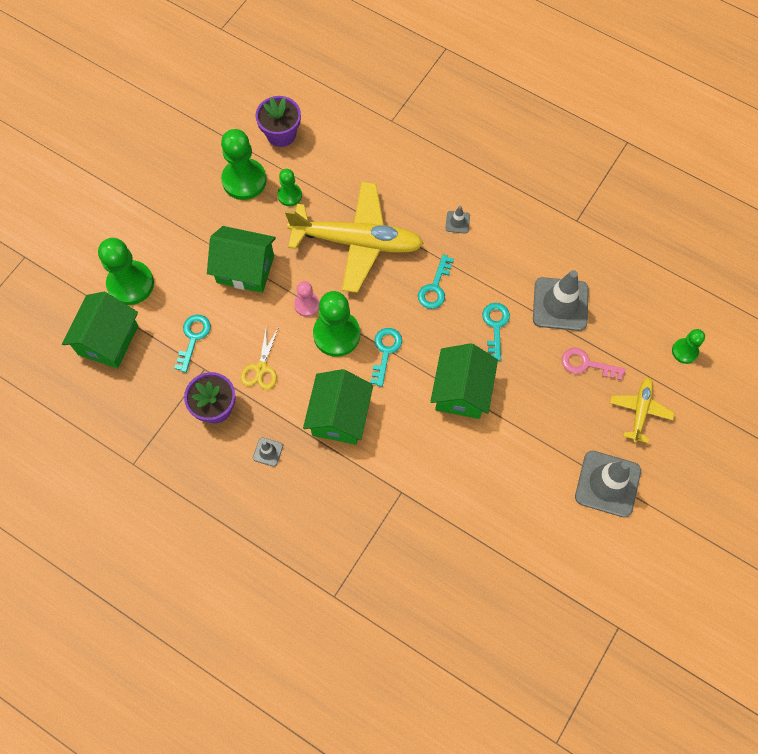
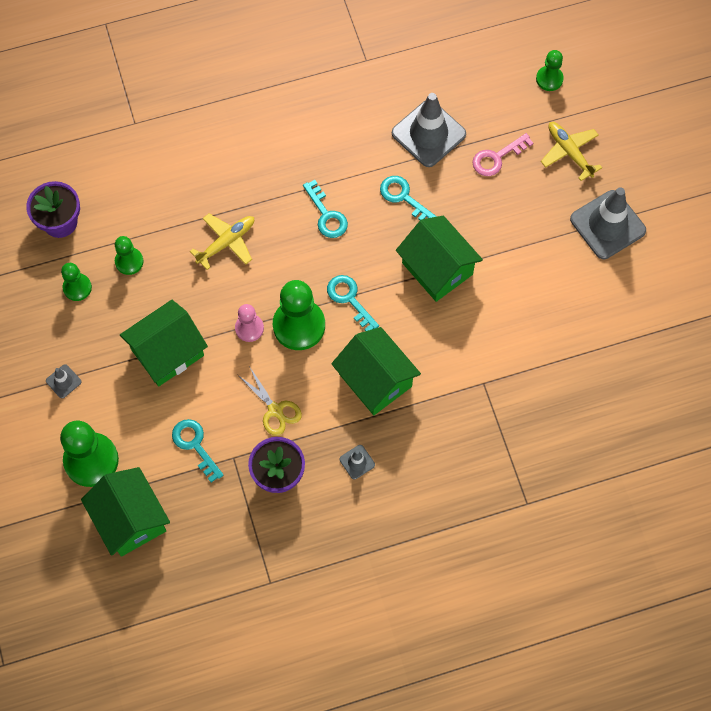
camera: 50 degrees left, 0 degrees up
(244, 180) = (77, 287): green pawn -> green pawn, size x0.55
(356, 242) = (226, 242): yellow plane -> yellow plane, size x0.49
(457, 222) = (282, 150): grey traffic cone -> grey traffic cone (63, 381)

